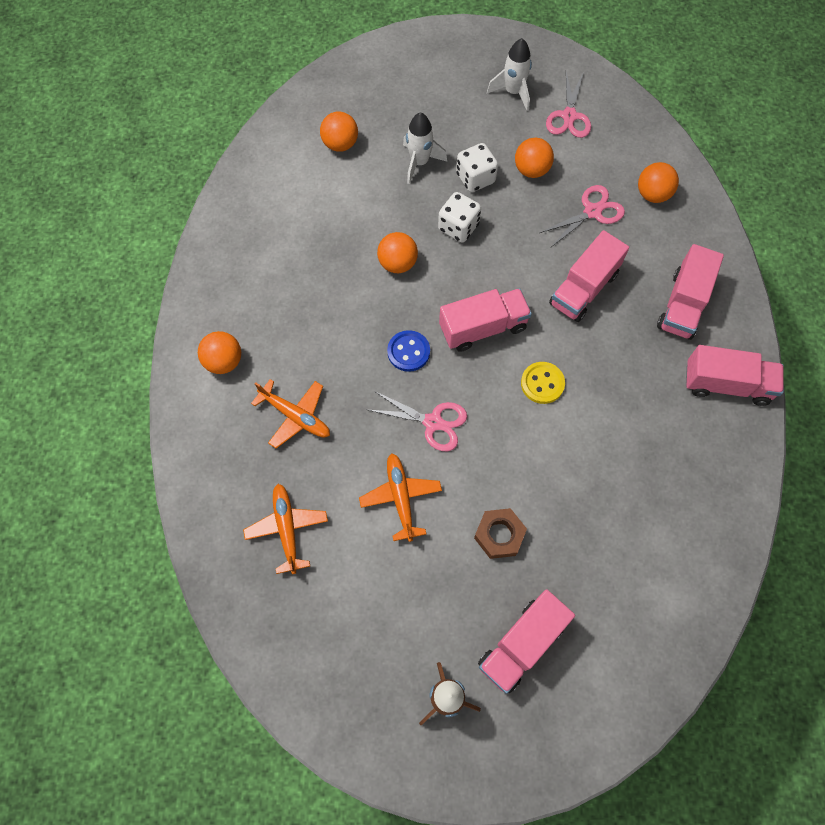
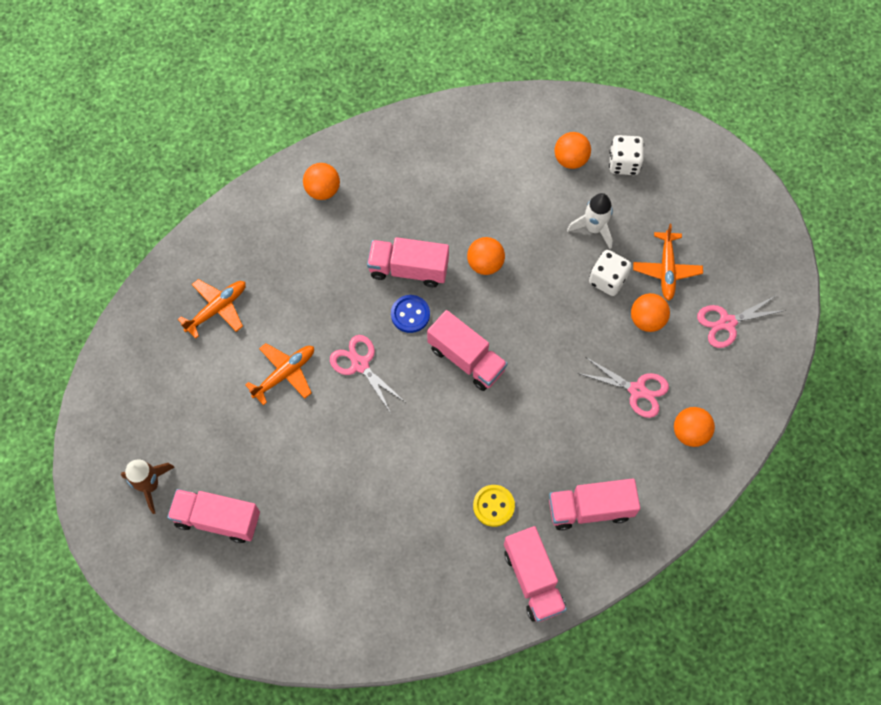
camera: 60 degrees right, 0 degrees up
(295, 416) = (308, 264): orange plane -> orange plane (666, 269)
(433, 422) = (360, 364): pink scissors -> pink scissors turned 150 degrees clockwise
(458, 227) = (549, 291): white dice -> white dice (624, 163)
(499, 535) = (294, 460): brown nut -> none
(513, 92) = (720, 264): white rocket -> none
(542, 383) = (443, 429): yellow button -> yellow button (493, 506)
(583, 289) = (553, 420): pink truck -> pink truck (408, 269)

